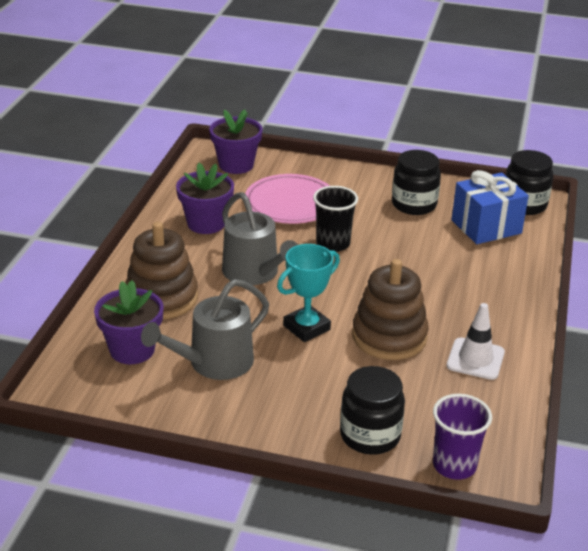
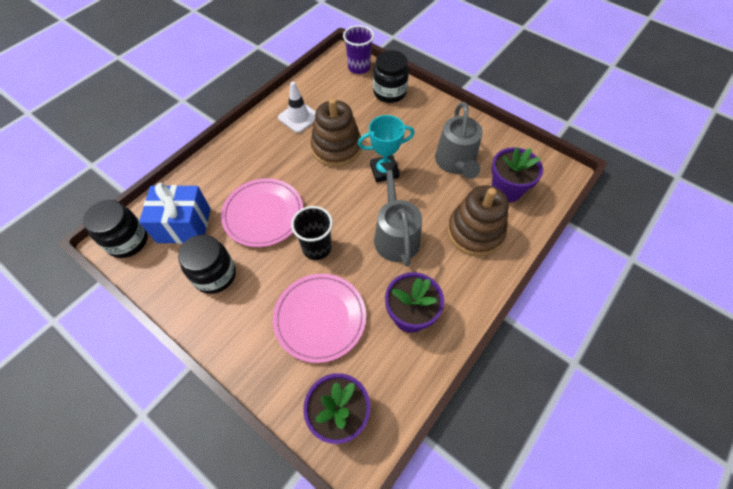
camera: 155 degrees left, 25 degrees up
(214, 363) = (456, 162): grey watering can -> grey watering can turned 105 degrees clockwise
(414, 254) = (263, 214): none -> pink plate

